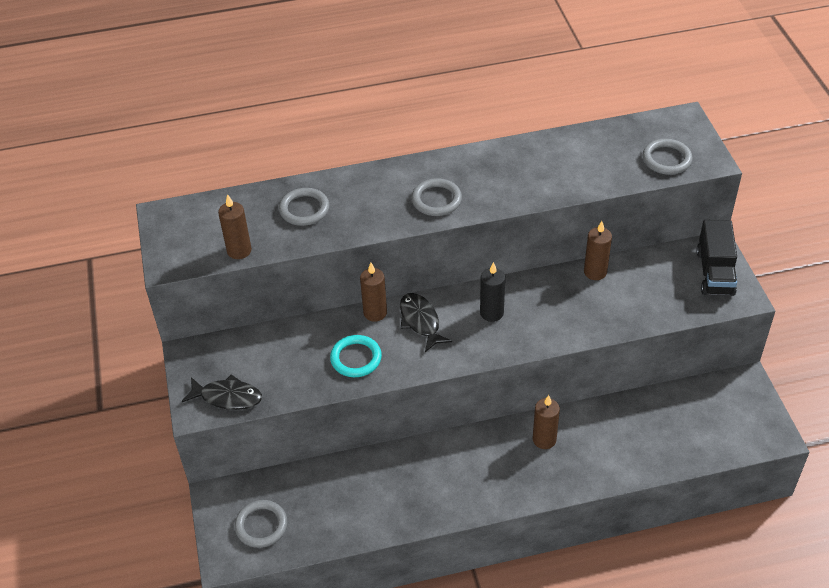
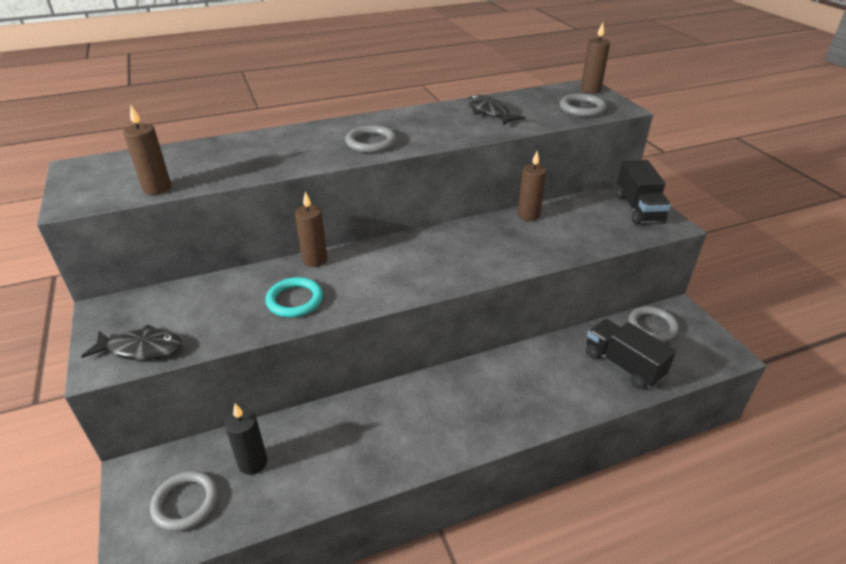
camera: 10 degrees left, 10 degrees down
(304, 209) = (234, 155): grey ring -> grey ring (652, 326)
(420, 321) = (363, 264): black fish -> black fish (489, 112)
(491, 313) = (435, 252): black candle -> black candle (253, 462)
(544, 439) = (502, 378): brown candle -> brown candle (590, 90)
(665, 438) = (623, 365): none -> black truck

